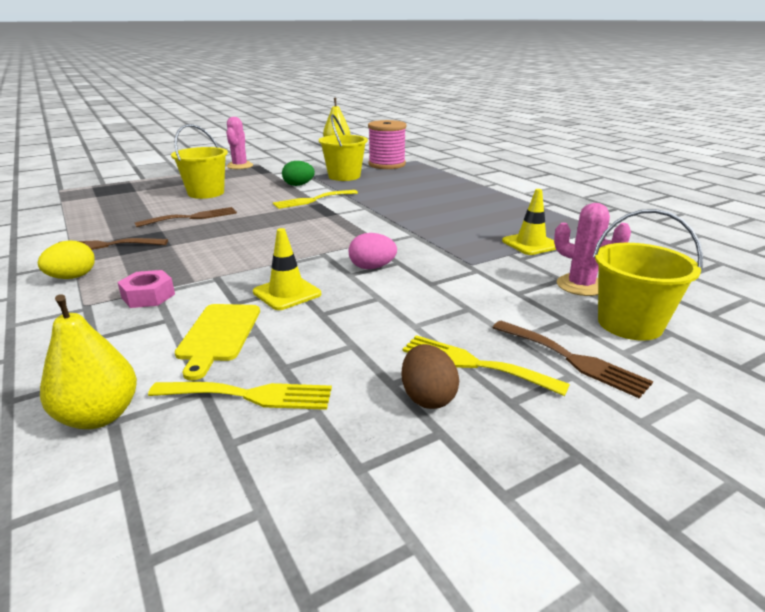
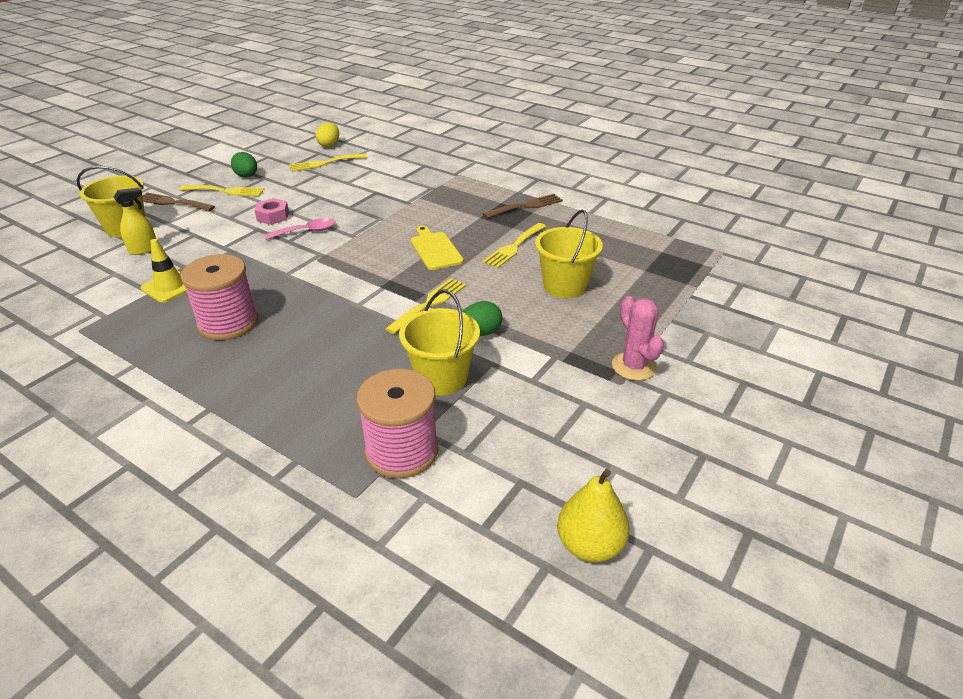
camera: 155 degrees right, 10 degrees up
(72, 277) = (497, 184): yellow egg -> yellow egg (329, 145)
(99, 416) = (376, 149): yellow pear -> none
(148, 296) = (431, 185): pink nut -> pink nut (273, 216)
(192, 217) = (514, 247): brown fork -> yellow fork
(218, 335) = (365, 177): yellow cutting board -> yellow cutting board (435, 249)
(287, 293) = (351, 202): yellow traffic cone -> none
(372, 267) = (306, 231): pink egg -> pink spoon
(427, 397) = (247, 176): brown egg -> green egg
(472, 214) = (228, 323): none -> pink spool
(580, 285) = (144, 249): pink cactus -> yellow spray bottle

